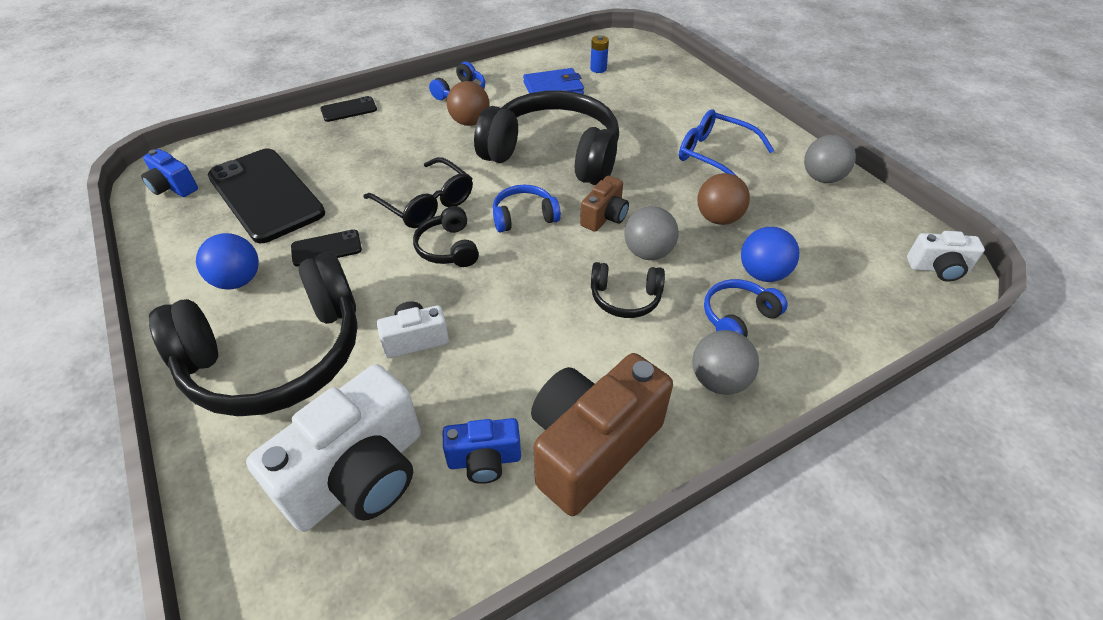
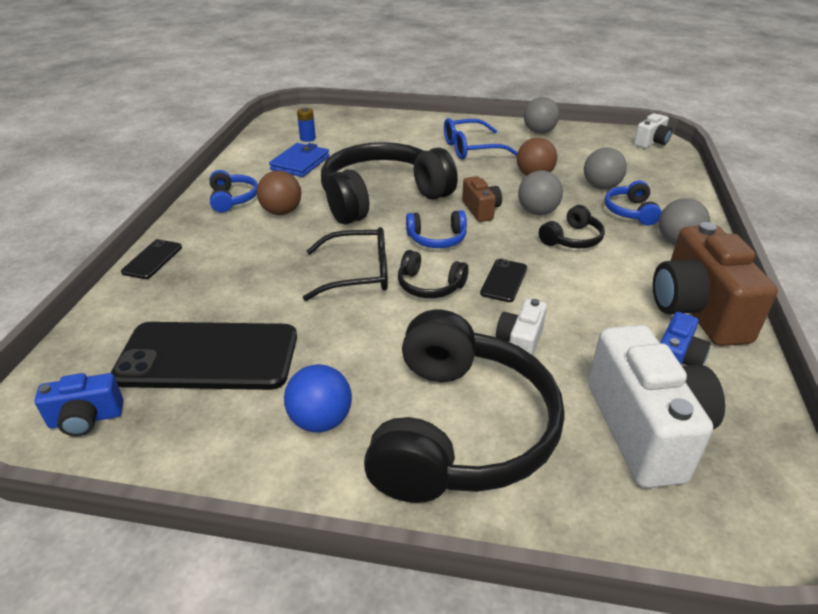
camera: 50 degrees left, 10 degrees down
(326, 248) = (345, 348): black phone -> black phone (504, 281)
(524, 216) = (437, 239): blue headphones -> blue headphones turned 120 degrees counterclockwise
(762, 273) = (601, 187): blue ball -> grey ball

